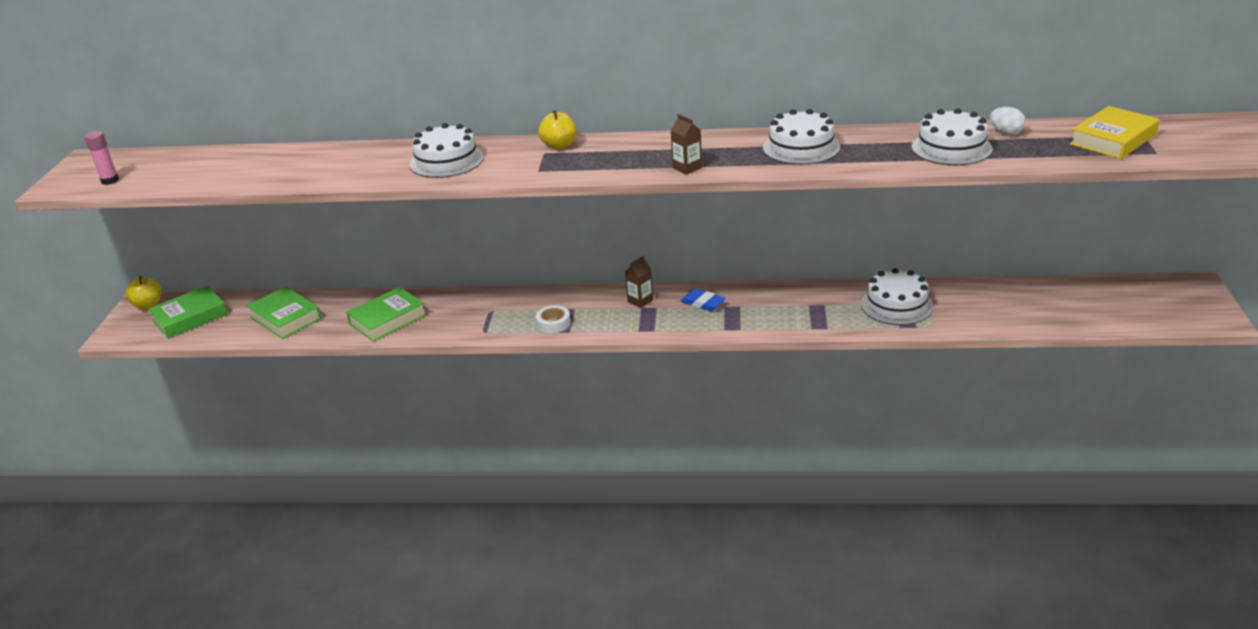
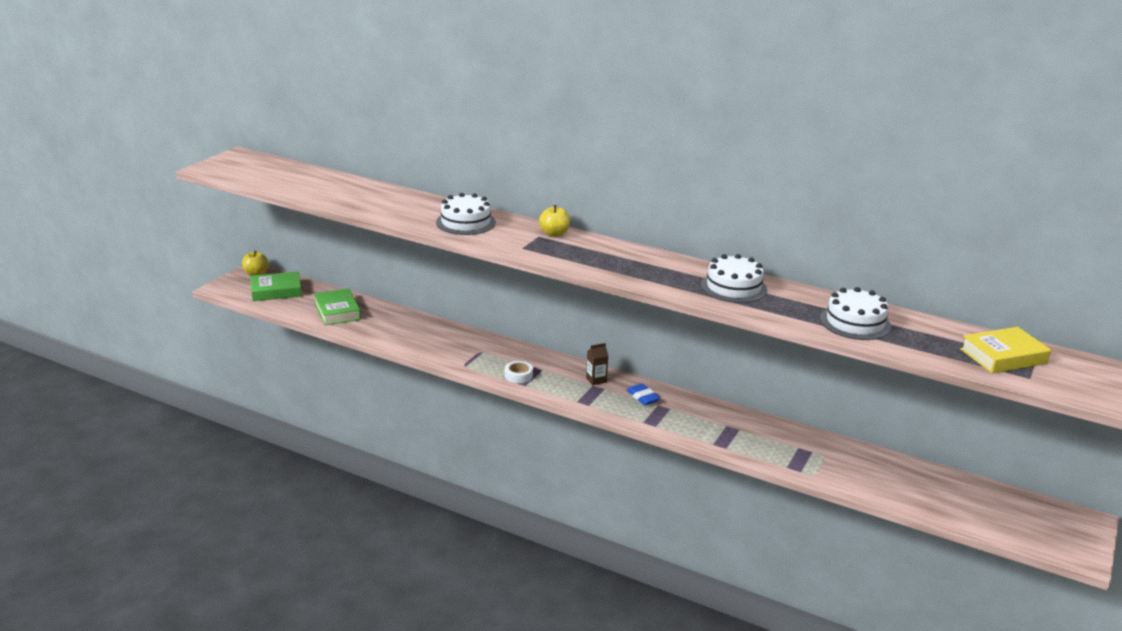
camera: 20 degrees right, 5 degrees down
(110, 181) = (241, 174): pink glue stick -> none
(387, 319) = (404, 334): green book -> none
(687, 168) = (631, 277): brown carton -> none
(896, 305) = (799, 449): white cake -> none
(1006, 132) = (915, 324): white egg -> none

